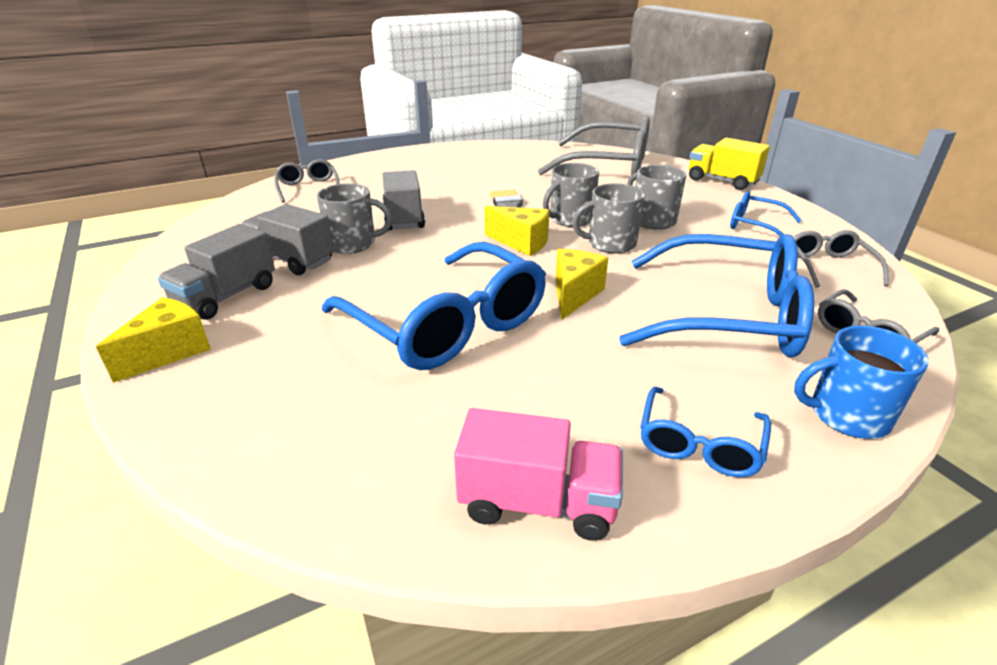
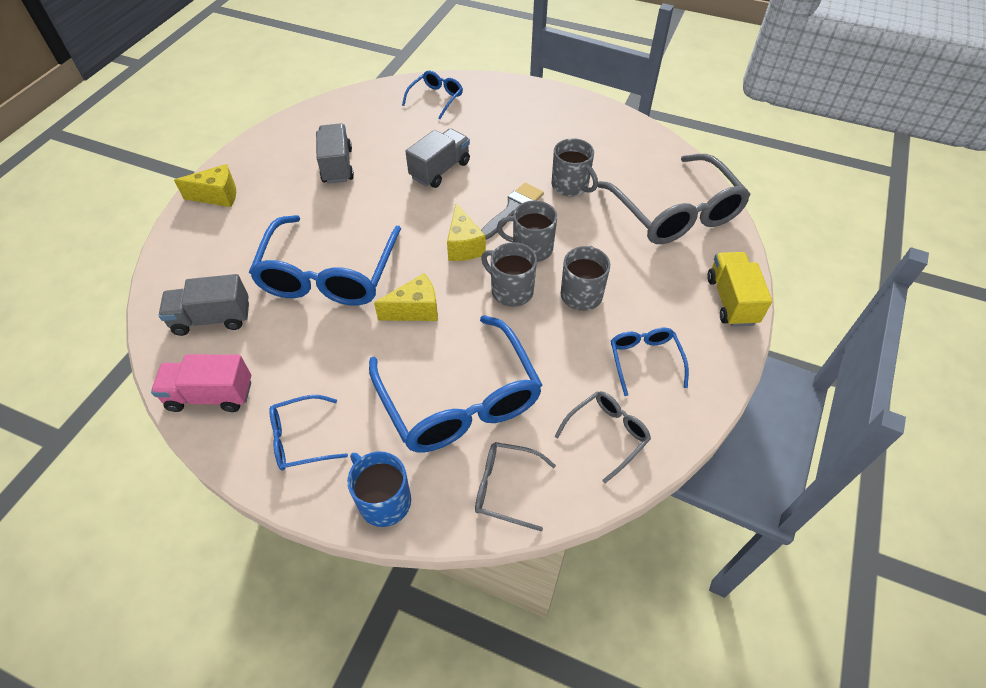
camera: 50 degrees right, 20 degrees up
(226, 296) = (278, 173): grey truck -> grey truck (212, 318)
(308, 188) = (436, 98): grey glasses -> blue glasses
(353, 244) = (381, 174): grey mug -> grey mug (570, 186)
(538, 503) = (210, 395): pink truck -> pink truck turned 120 degrees clockwise

